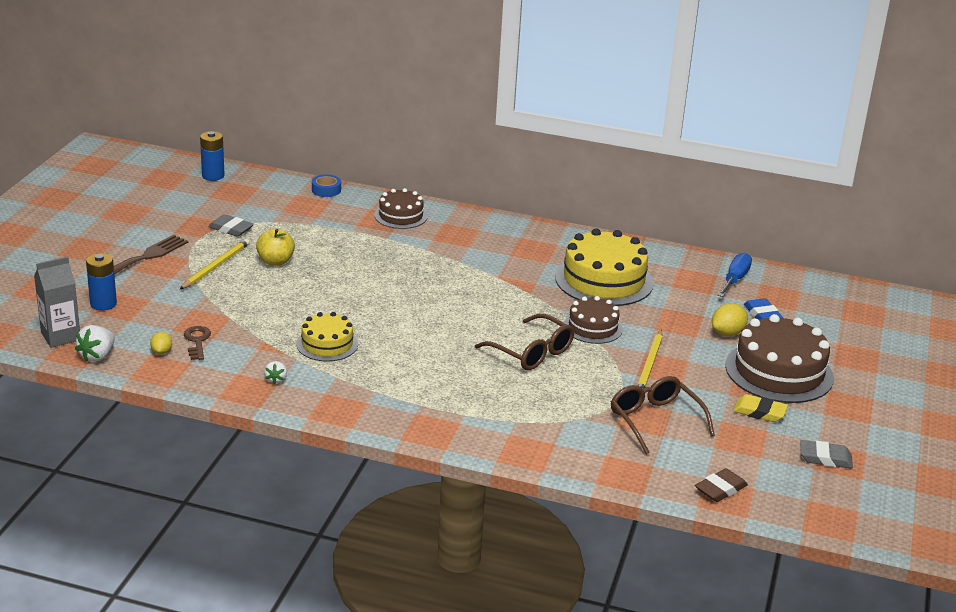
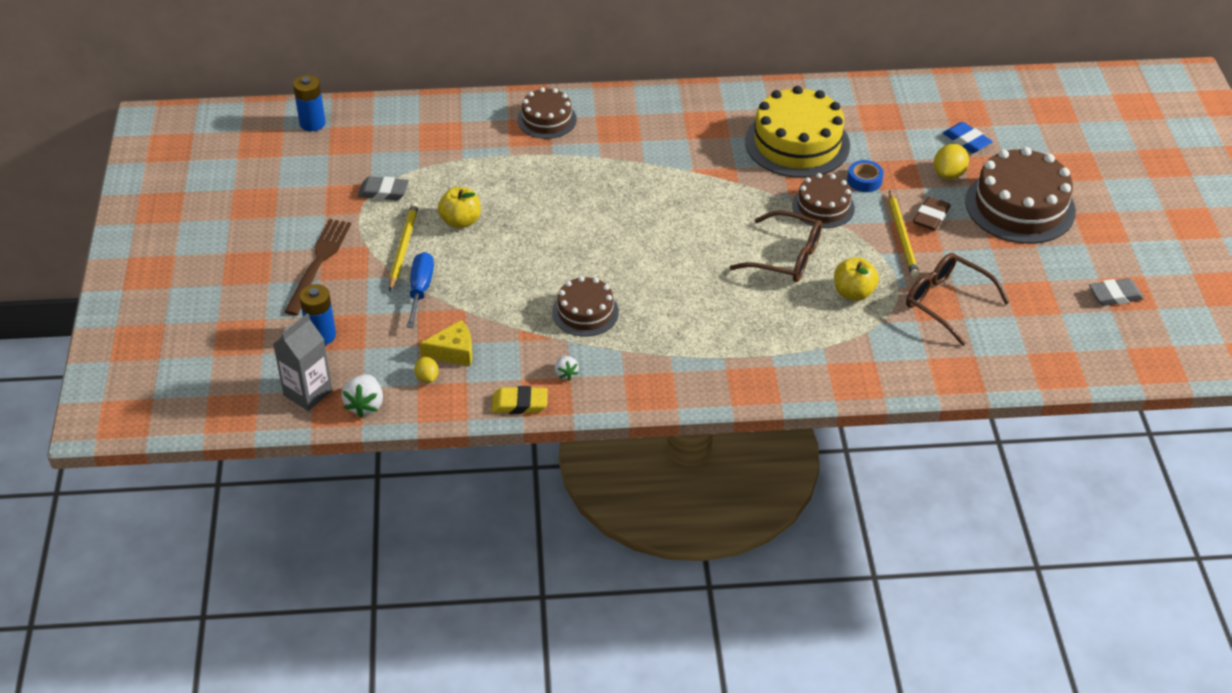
camera: 20 degrees left, 15 degrees up
(197, 341) = (453, 352): brown key -> yellow cheese
(326, 190) = (446, 107): blue tape -> blue tape (864, 180)
(327, 344) = (585, 312): yellow cake -> brown cake
(573, 392) = (853, 293): none -> yellow apple
(720, 489) = (1048, 363): brown eraser -> brown eraser (931, 217)
(735, 279) = (916, 104): blue screwdriver -> blue screwdriver (420, 290)
(759, 412) = (1030, 261): yellow eraser -> yellow eraser (519, 403)

